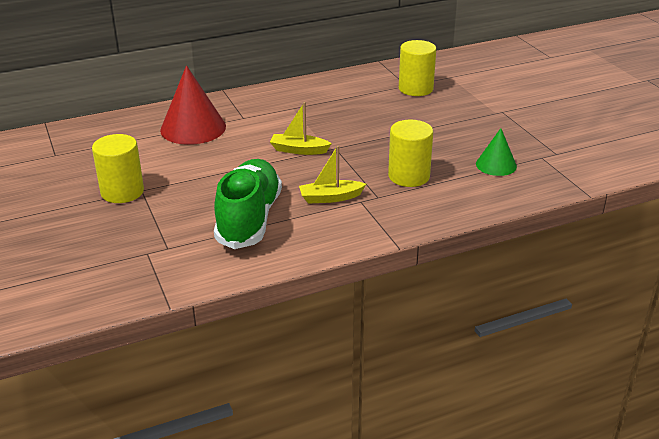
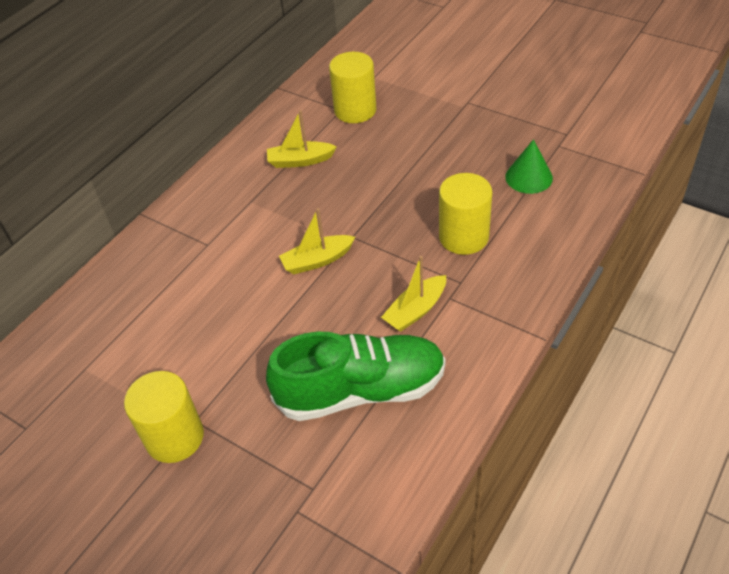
camera: 30 degrees left, 15 degrees up
(193, 128) = (163, 291): red cone -> none
(249, 219) = (361, 390): green shoe -> green shoe turned 105 degrees clockwise
(348, 100) = (300, 161): none -> yellow boat

